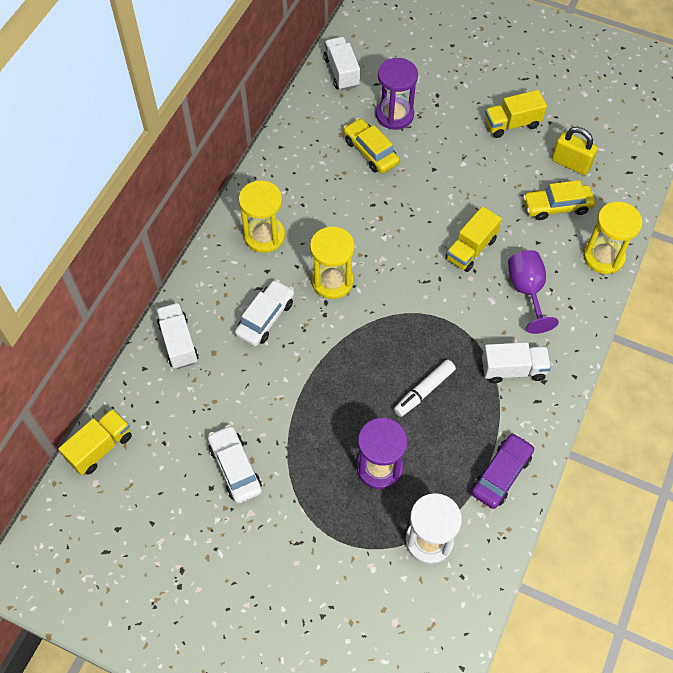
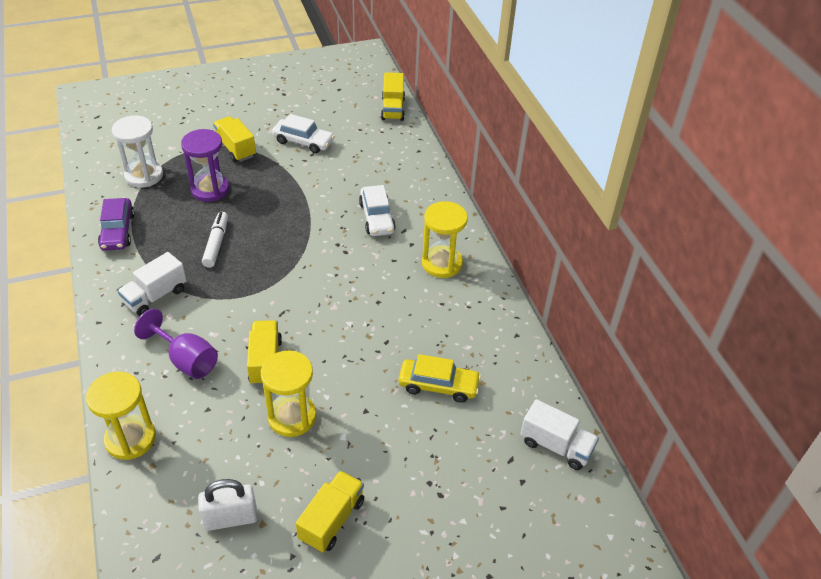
camera: 135 degrees right, 15 degrees down
(178, 342) = (415, 173): white truck -> none
(309, 511) = (235, 148): none -> yellow truck
(332, 281) = (356, 267): yellow hourglass -> yellow hourglass (292, 417)
(394, 115) = (457, 438): purple hourglass -> none
(557, 206) = (213, 458): yellow car -> none
(570, 164) = (231, 518): yellow padlock -> white padlock

